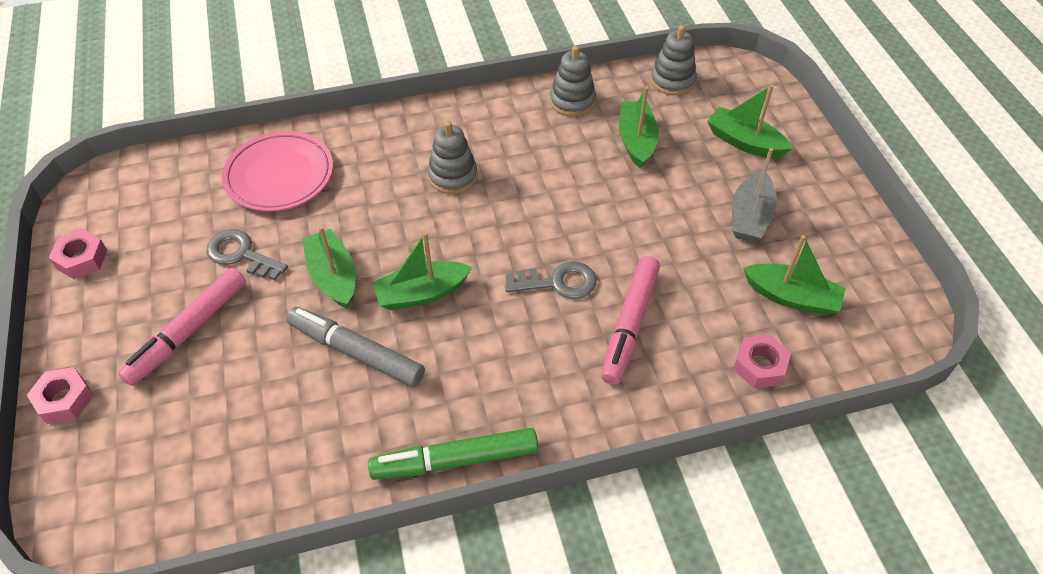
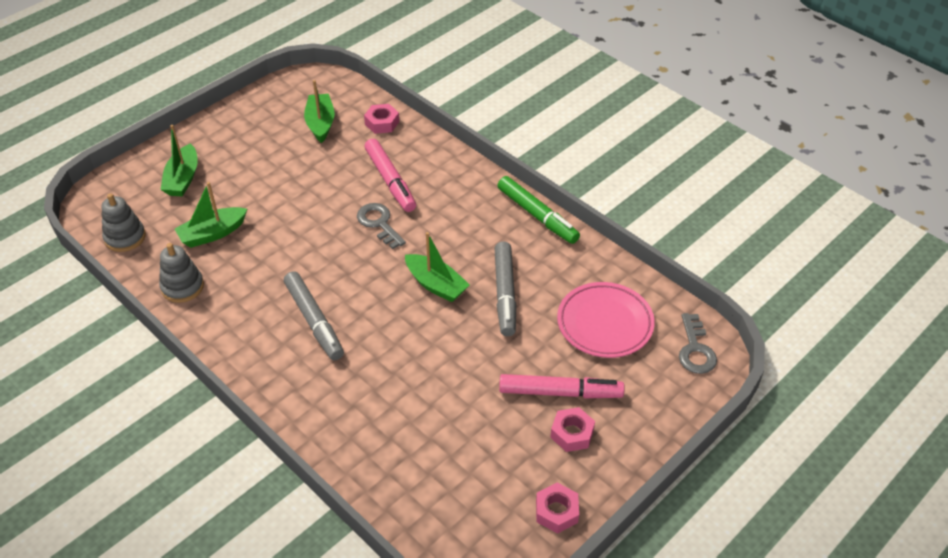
camera: 120 degrees left, 5 degrees down
(64, 400) = (660, 425): pink nut -> pink nut (572, 433)
(241, 254) = (476, 406): grey key -> grey key (695, 349)
(279, 176) = (383, 433): pink plate -> pink plate (605, 323)
(333, 277) = (456, 339): green boat -> none
(453, 176) = (314, 321): grey stacking toy -> grey marker
(629, 325) = (390, 181): pink marker -> pink marker turned 75 degrees clockwise
(750, 216) = (260, 157): grey boat -> none

